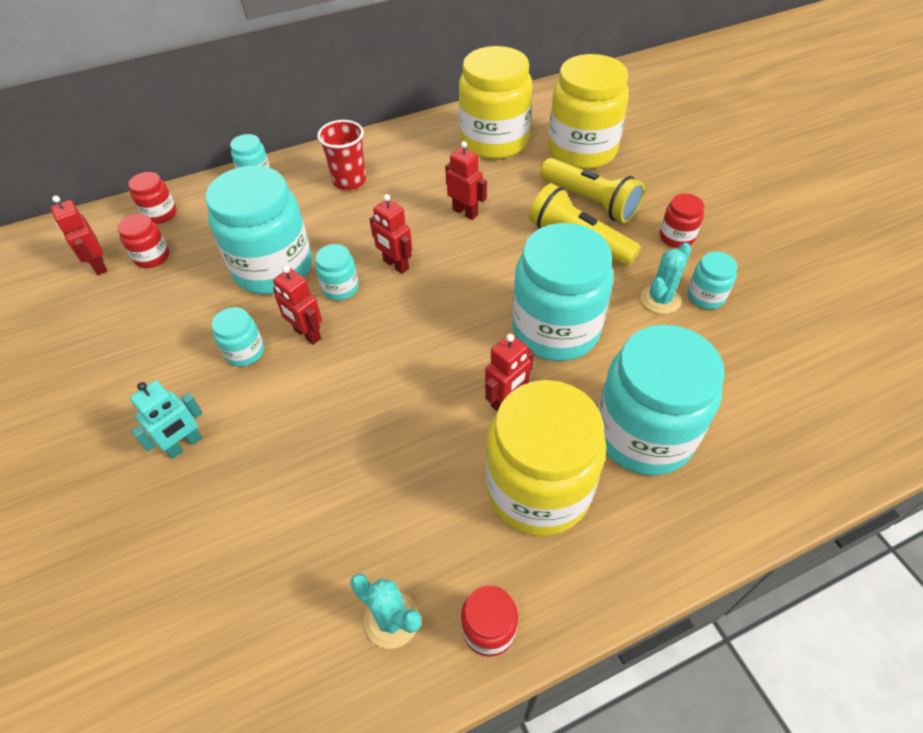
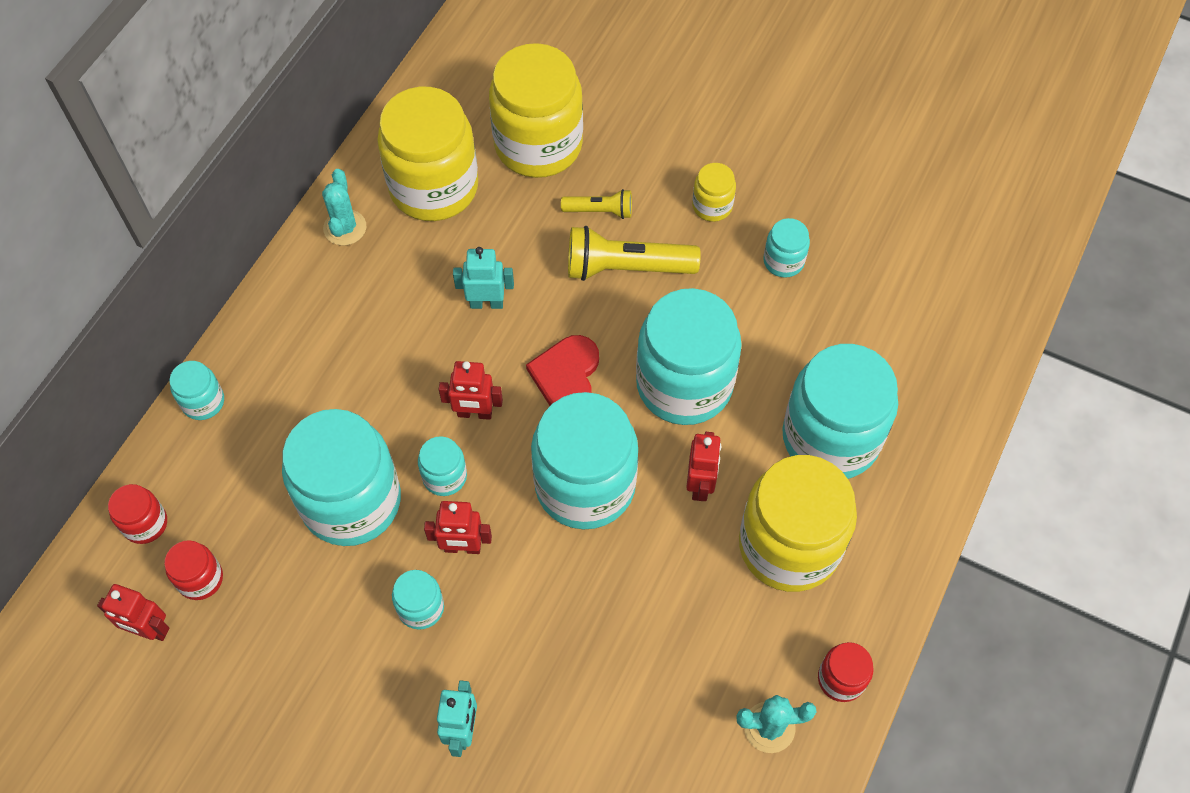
camera: 40 degrees left, 10 degrees up
(349, 181) = (322, 341): red cup -> none
(423, 348) = (585, 485): none -> turquoise jar
(465, 212) = (486, 303): red robot -> turquoise robot
(476, 278) = (566, 375): none -> red heart
(590, 202) = (600, 211): yellow flashlight -> yellow flashlight, size x0.55
(660, 299) = (748, 290): turquoise cactus -> turquoise cactus (345, 228)
(676, 237) = (712, 206): red jar -> yellow jar

